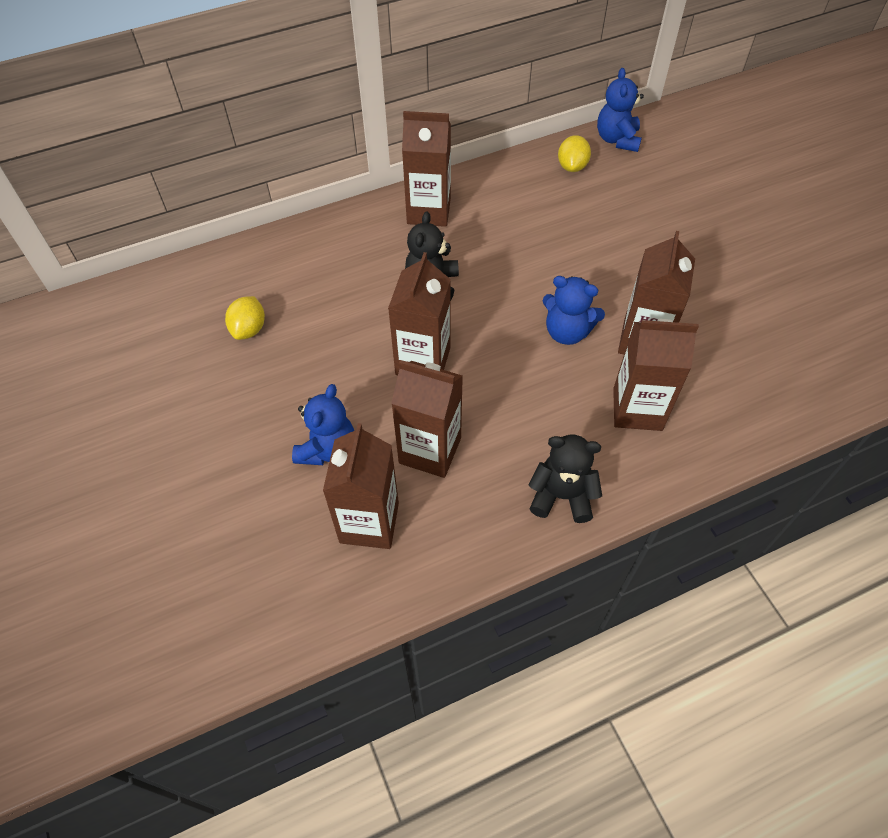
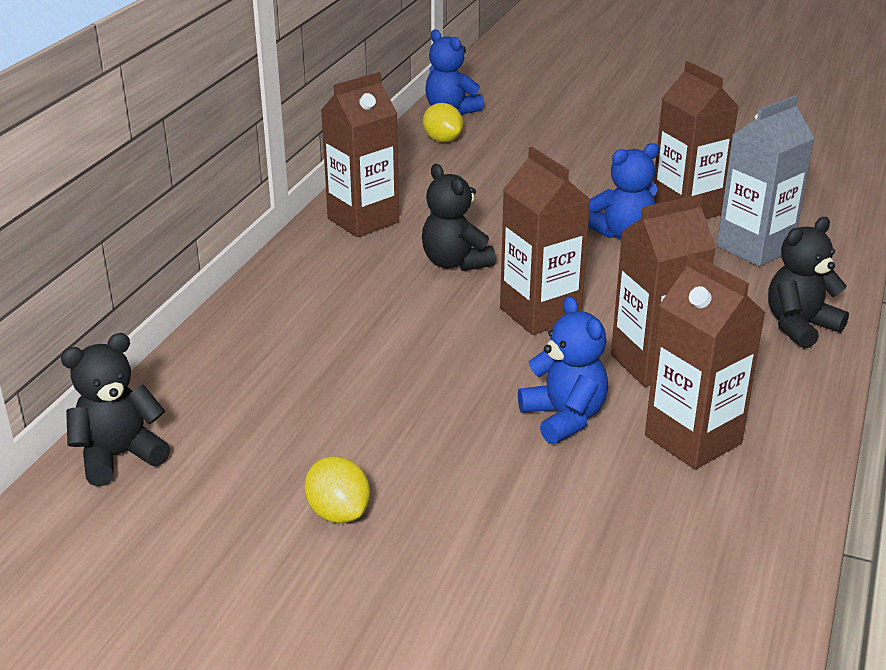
camera: 45 degrees left, 25 degrees down
(114, 304) = (119, 456): none -> black teddy bear
(249, 329) = (326, 386): yellow lemon -> yellow lemon (338, 513)
(637, 409) = (754, 248): brown carton -> grey carton

